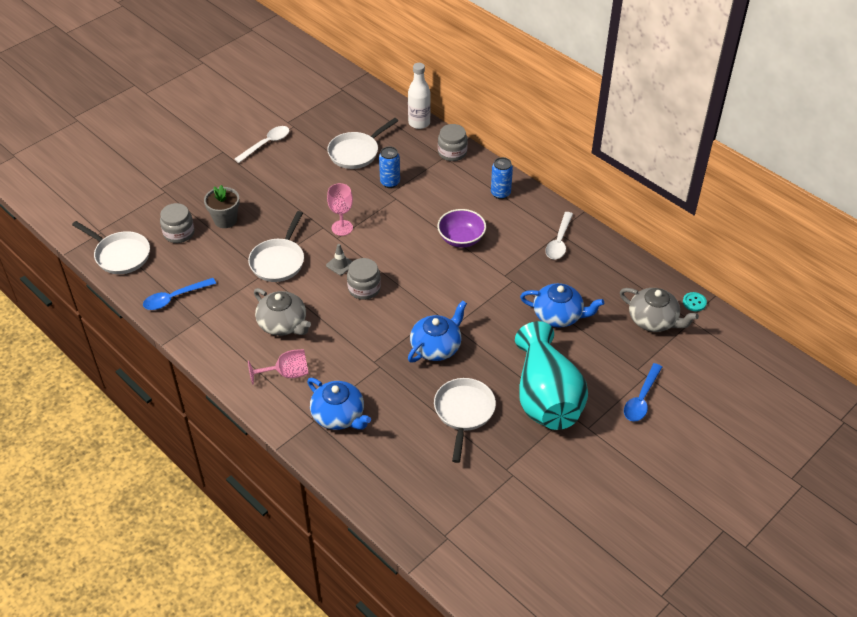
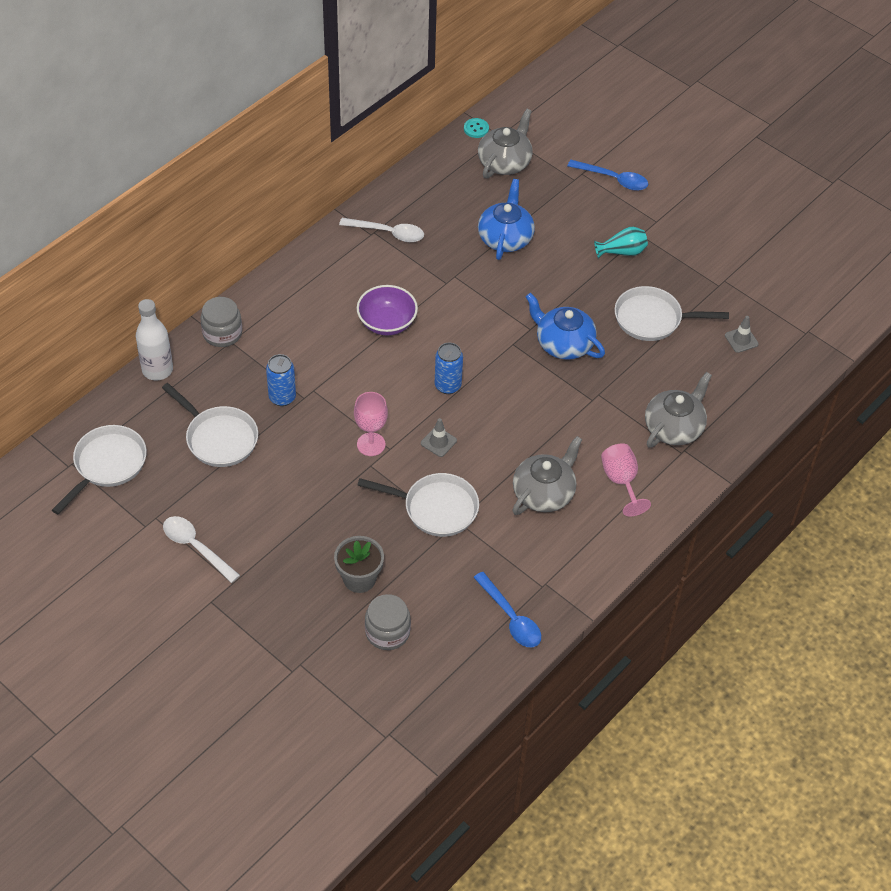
camera: 95 degrees left, 5 degrees up
(120, 255) = (434, 698): white pan -> white pan (107, 465)
(339, 416) = (674, 427): blue teapot -> grey teapot
(364, 288) = (478, 415): grey jar -> none
(437, 479) = (741, 340): none -> grey traffic cone
(500, 193) = (303, 285): blue can -> blue can (447, 386)
(546, 397) = (622, 252): turquoise vase -> turquoise vase, size x0.41

